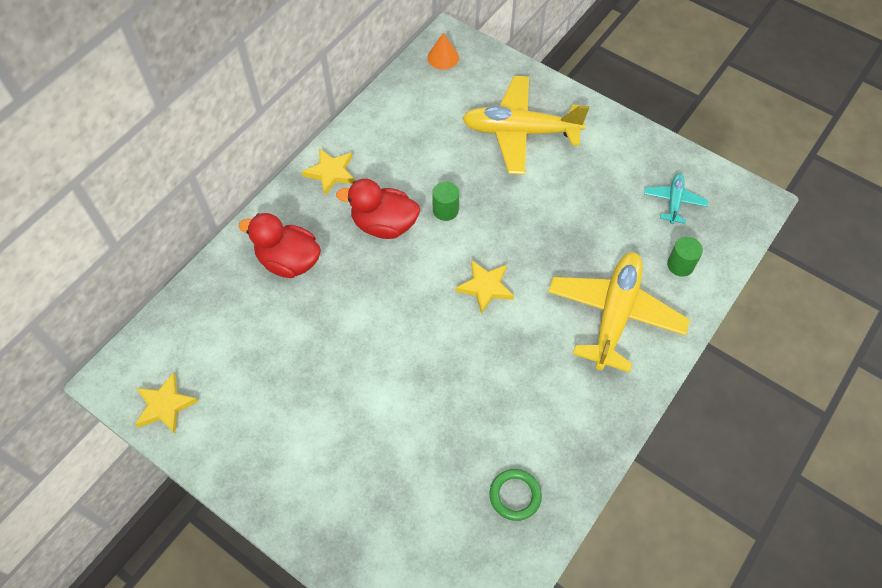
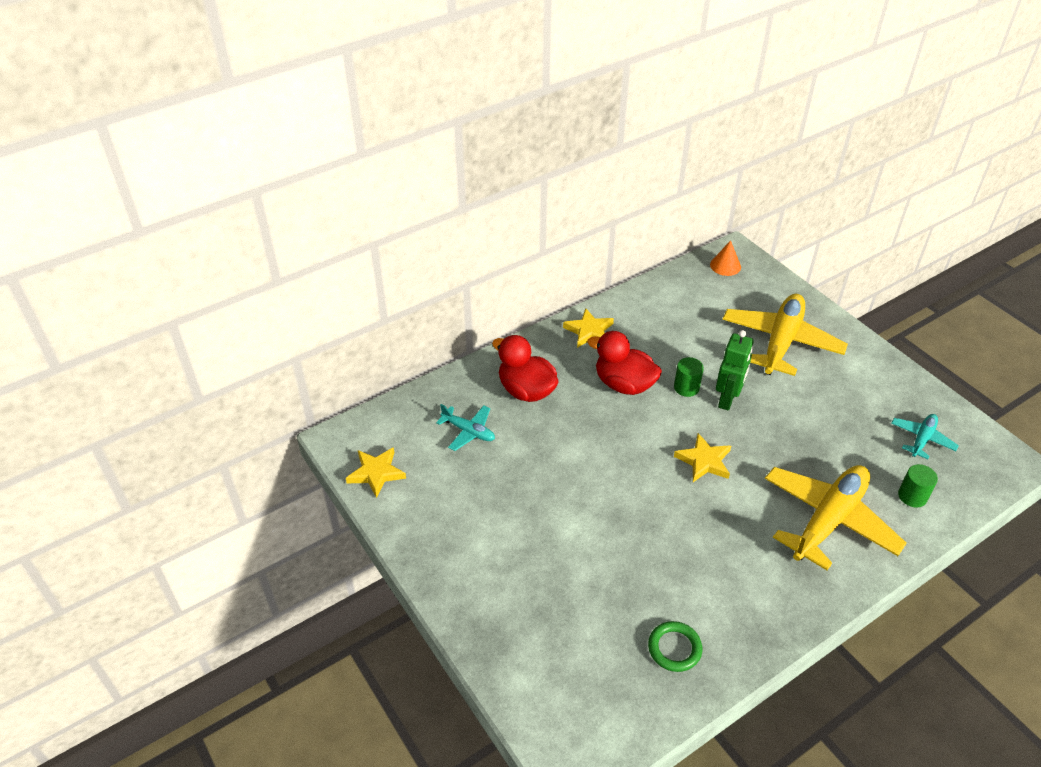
camera: 20 degrees right, 15 degrees down
(245, 327) = (468, 431): none -> turquoise plane
(488, 212) = (727, 399): none -> green robot
(520, 132) = (781, 342): yellow plane -> yellow plane turned 90 degrees clockwise

